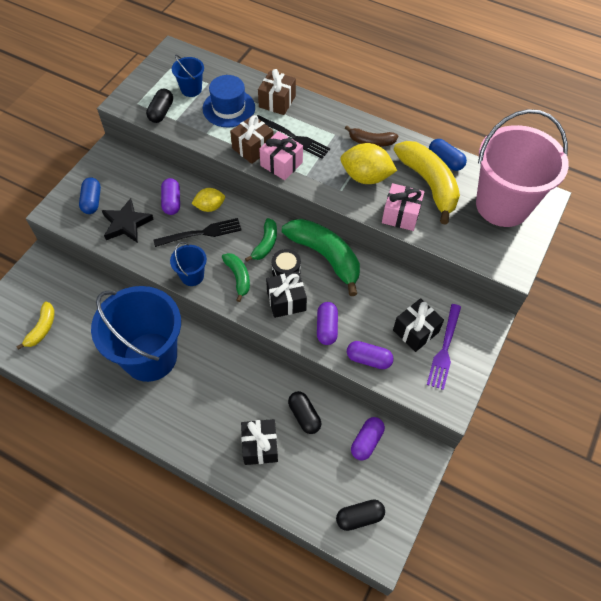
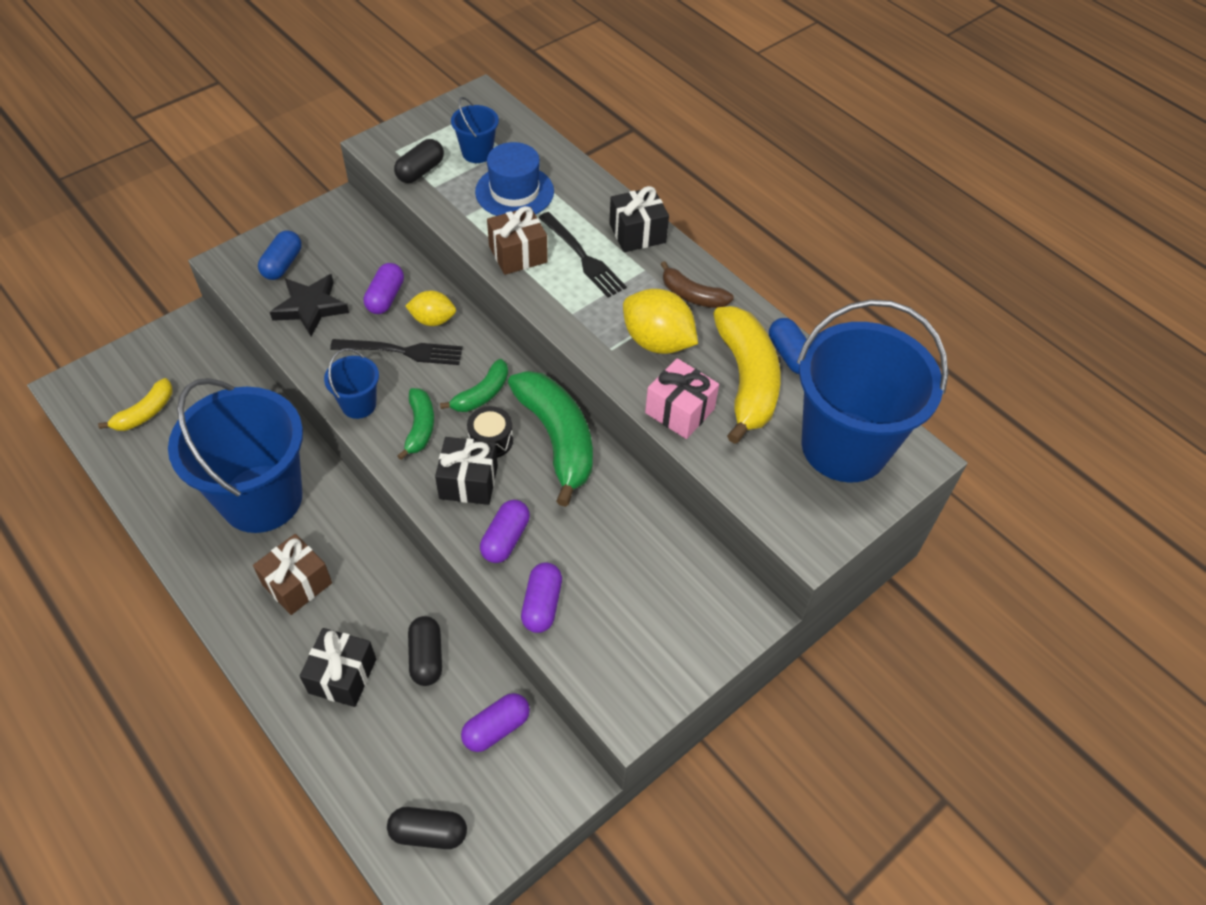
camera: 20 degrees right, 5 degrees down
(277, 101) = (586, 202): brown gift -> brown gift (297, 584)
(281, 164) = (545, 288): pink gift -> none
(368, 359) = (542, 604): purple capsule -> purple capsule turned 60 degrees clockwise
(415, 331) = (633, 589): black gift -> black gift (637, 233)
(444, 349) = (663, 631): purple fork -> none
(502, 205) = (844, 446): pink bucket -> blue bucket

